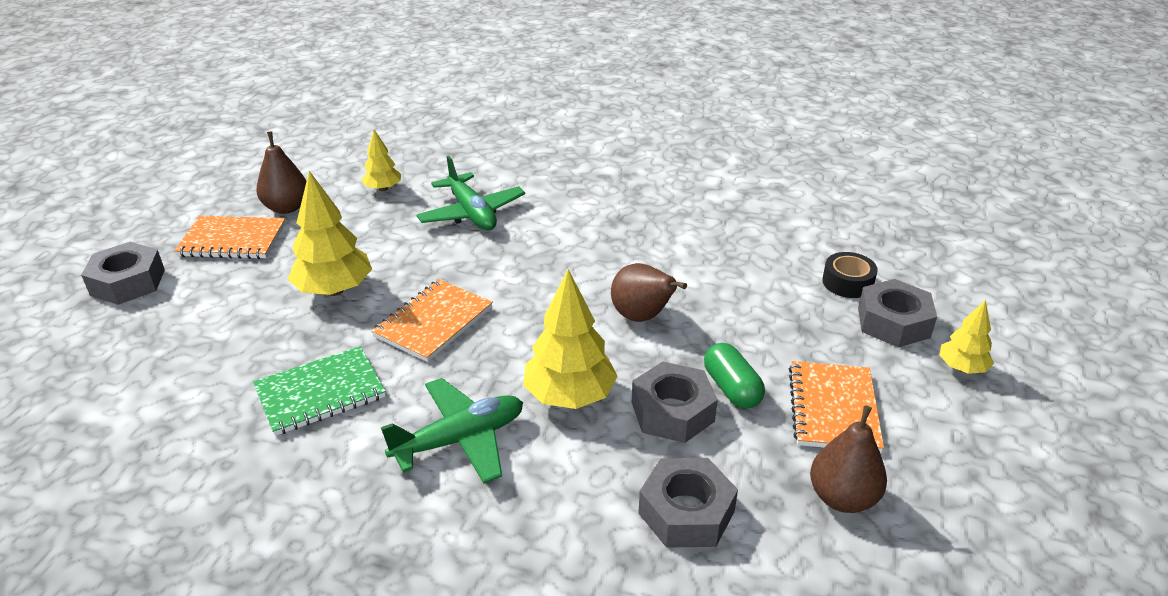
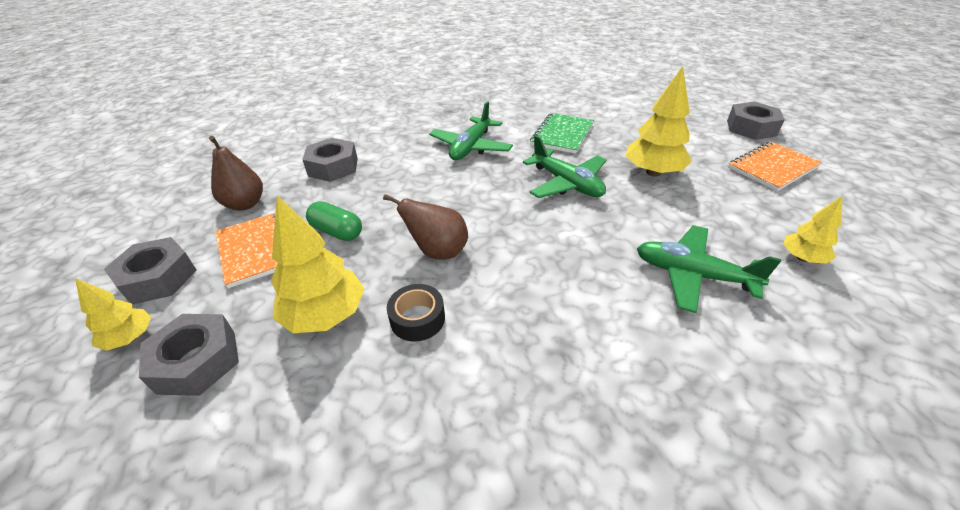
camera: 145 degrees right, 5 degrees up
(287, 207) = (809, 203): brown pear -> none
(433, 322) = (566, 183): orange notebook -> green plane
(569, 396) = (437, 184): yellow tree -> yellow tree (325, 315)
(672, 412) = (369, 202): grey nut -> grey nut (158, 278)
(847, 282) = (253, 397): black tape -> black tape (417, 319)

